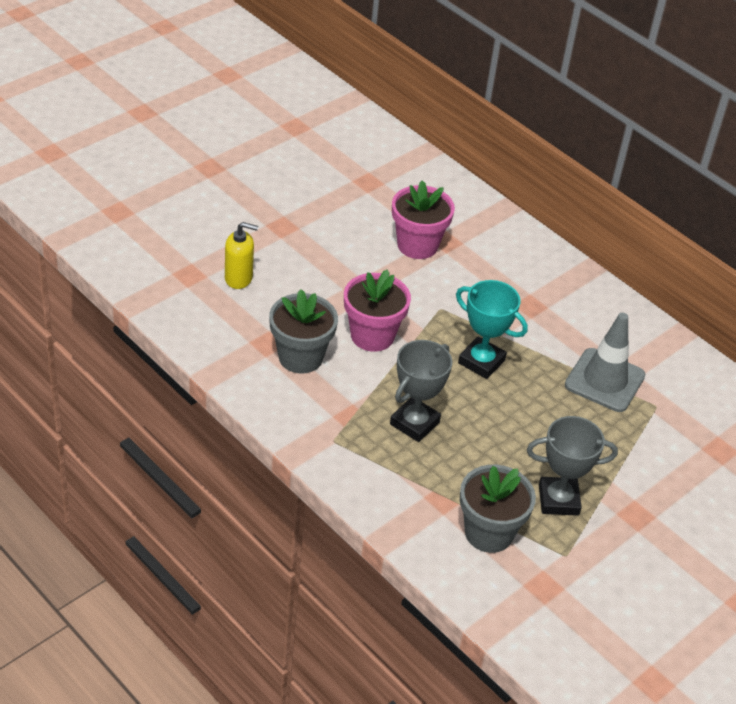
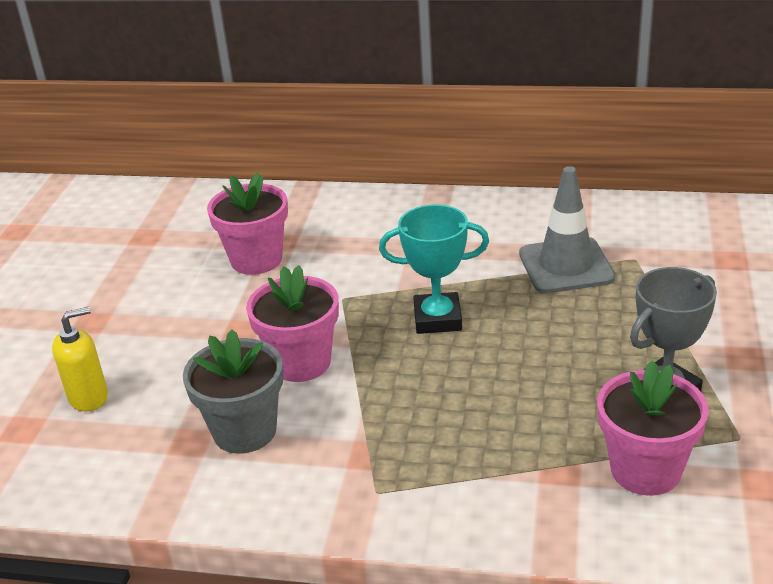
camera: 30 degrees left, 10 degrees down
(414, 423) = (441, 416): grey trophy -> none
(489, 533) = (645, 470): grey flower pot -> pink flower pot

